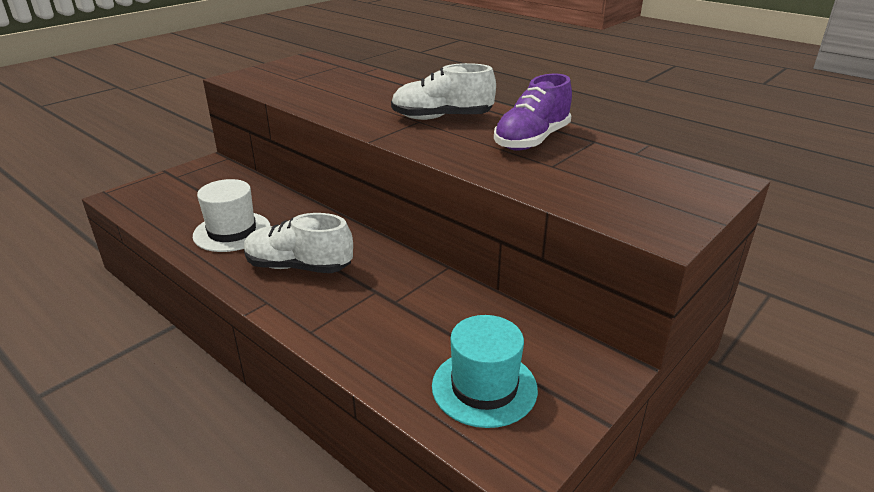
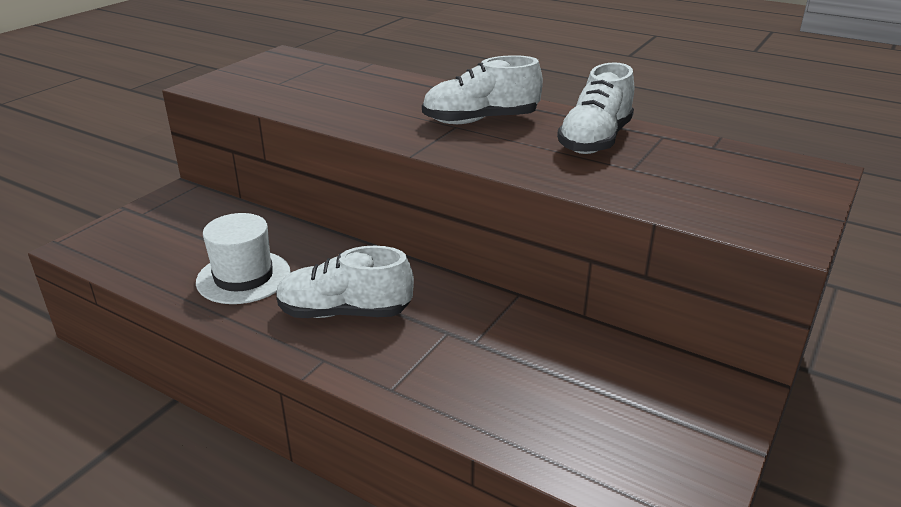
camera: 10 degrees left, 0 degrees up
(484, 387) = (616, 430): turquoise hat -> none
(532, 140) = (595, 140): purple shoe -> white shoe

